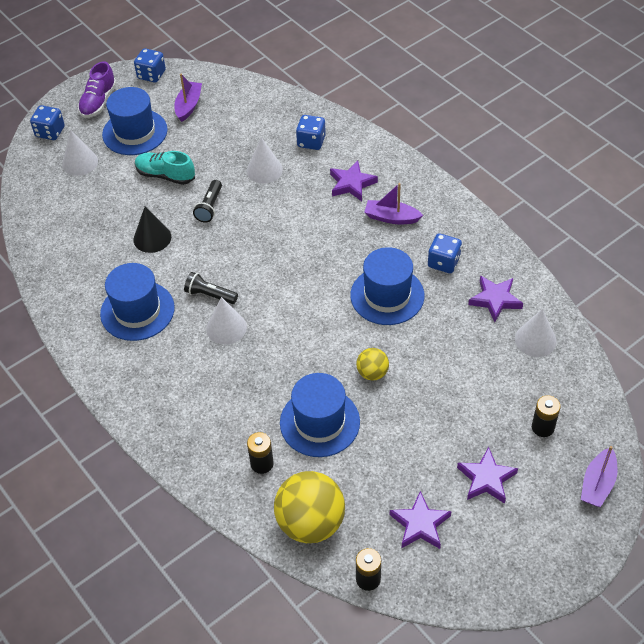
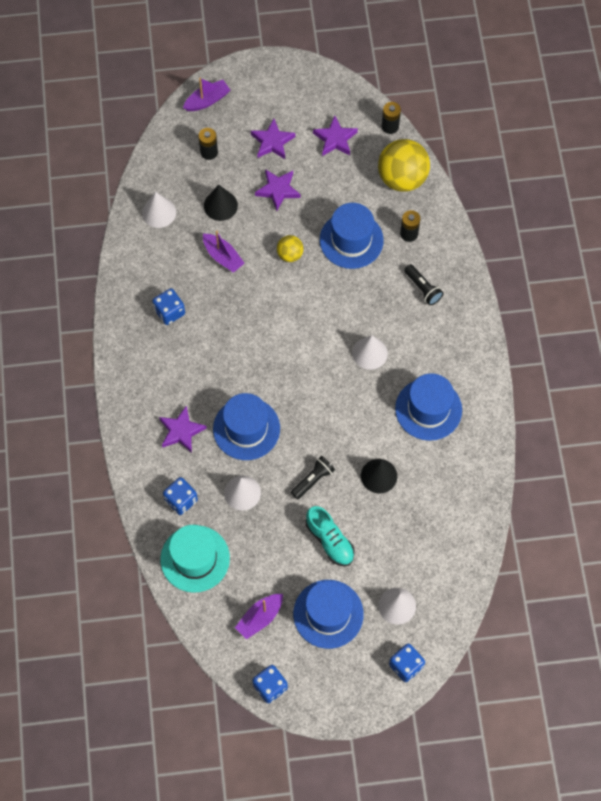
camera: 150 degrees left, 15 degrees up
(98, 102) = (341, 680): purple shoe -> none
(210, 295) = (364, 390): black flashlight -> black flashlight (423, 288)
(269, 114) = (195, 558): none -> turquoise hat
(387, 295) = (233, 309): blue hat -> blue hat (246, 428)
(391, 218) = (176, 377): purple boat -> purple boat (223, 257)
(482, 380) = (220, 205): none -> black cone
(495, 300) = (159, 258): purple star -> purple star (278, 190)

